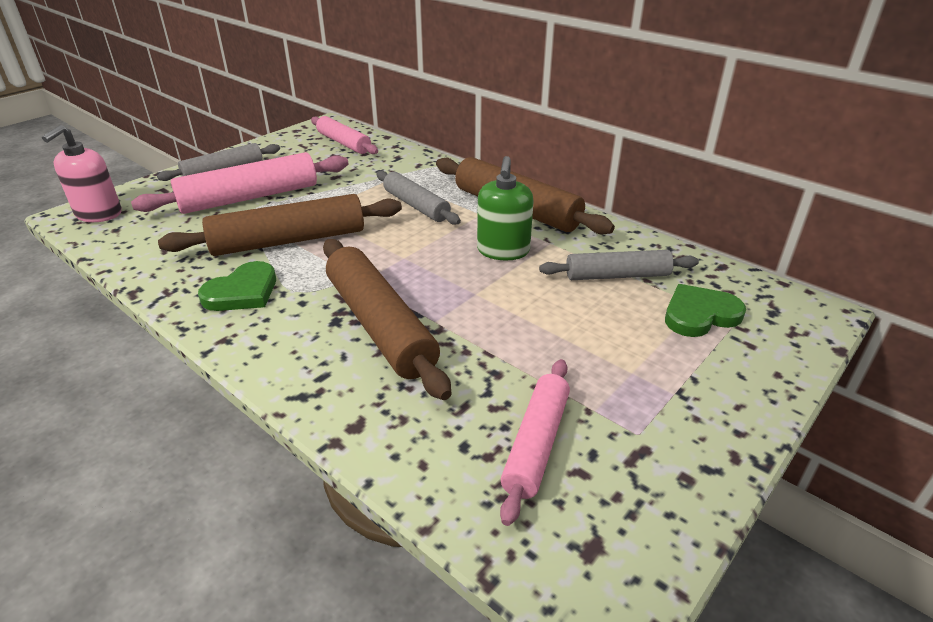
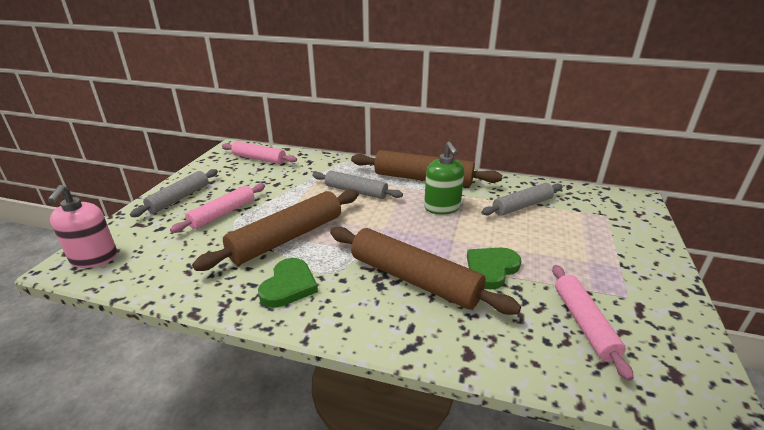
camera: 25 degrees left, 5 degrees down
(250, 197) = (223, 214): pink rolling pin -> pink rolling pin, size x0.63
(700, 314) = (586, 217): green heart -> green heart (491, 269)

